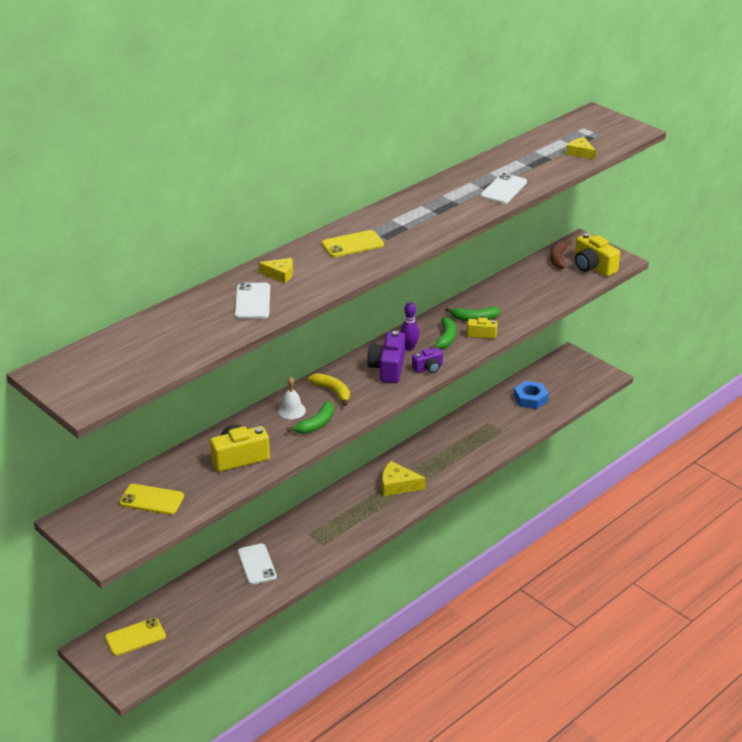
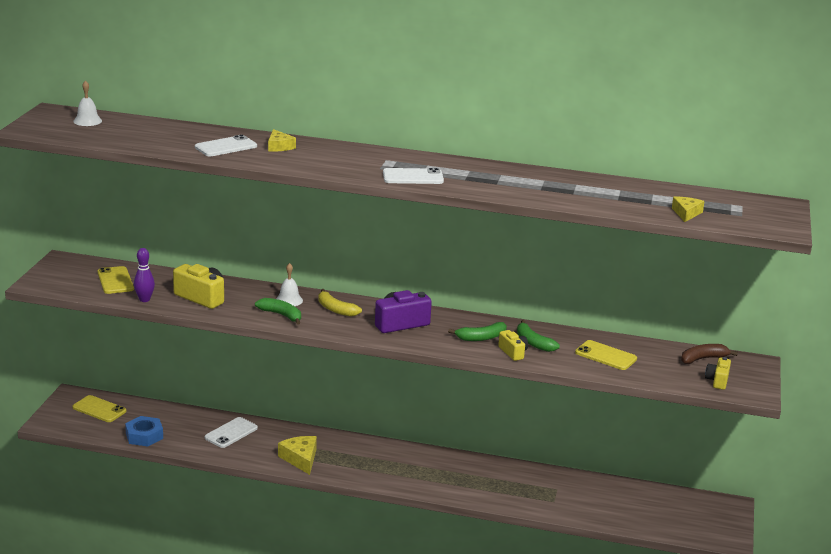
camera: 55 degrees right, 10 degrees down
(99, 359) = (87, 121): none -> white bell
(316, 424) = (281, 315): green banana -> green banana turned 150 degrees counterclockwise
(332, 392) = (335, 309): yellow banana -> yellow banana turned 120 degrees clockwise
(352, 244) = (363, 160): yellow phone -> yellow phone (605, 356)
(398, 485) = (406, 468): yellow cheese -> yellow cheese (300, 459)
(409, 347) = (445, 325): purple bowling pin -> purple bowling pin (144, 299)
(428, 368) = (424, 341): purple camera -> none
(503, 189) = (554, 195): white phone -> white phone (413, 177)
(530, 399) = (625, 503): blue nut -> blue nut (144, 436)
(593, 267) = (717, 381): yellow camera -> yellow camera, size x0.59

